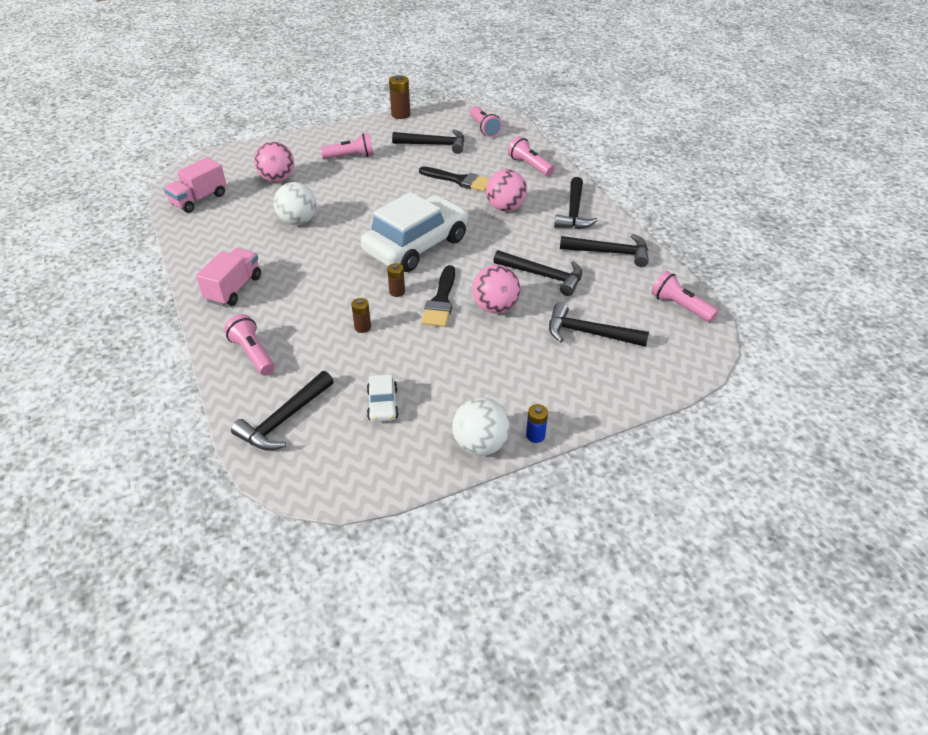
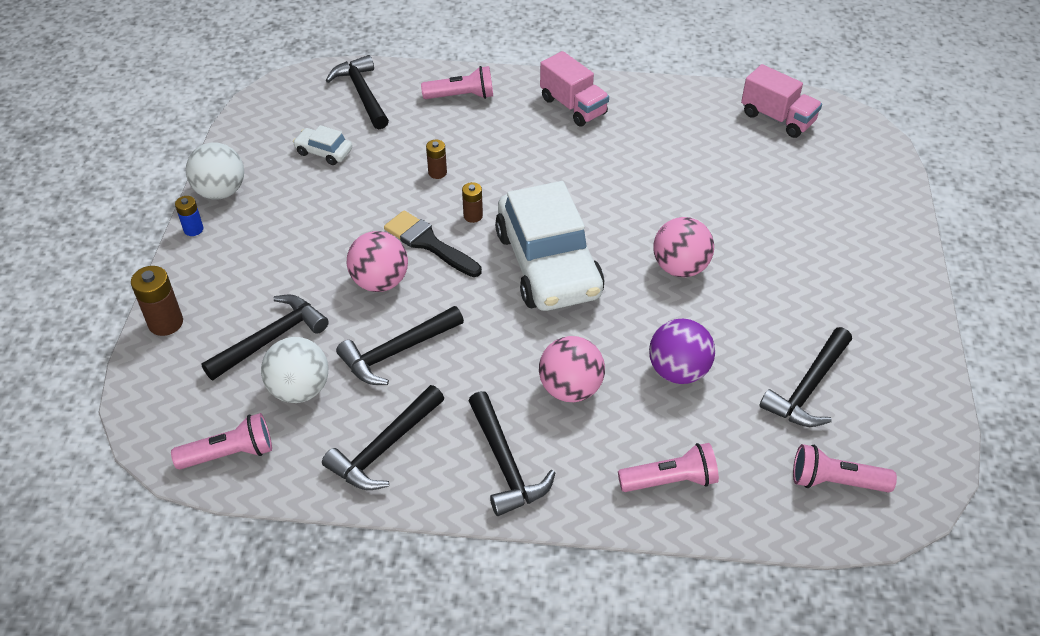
camera: 120 degrees right, 5 degrees up
(199, 199) = (777, 118): pink truck -> pink truck turned 150 degrees clockwise
(277, 179) = (792, 191): pink ball -> pink ball (680, 267)
(298, 221) = (674, 182): white ball -> white ball (300, 389)
(350, 157) = (818, 278): pink flashlight -> none
(400, 115) = (942, 387): brown battery -> brown battery (165, 323)
(459, 180) = (678, 371): black brush -> purple ball
(574, 212) = (505, 463): black hammer -> black hammer turned 150 degrees counterclockwise

